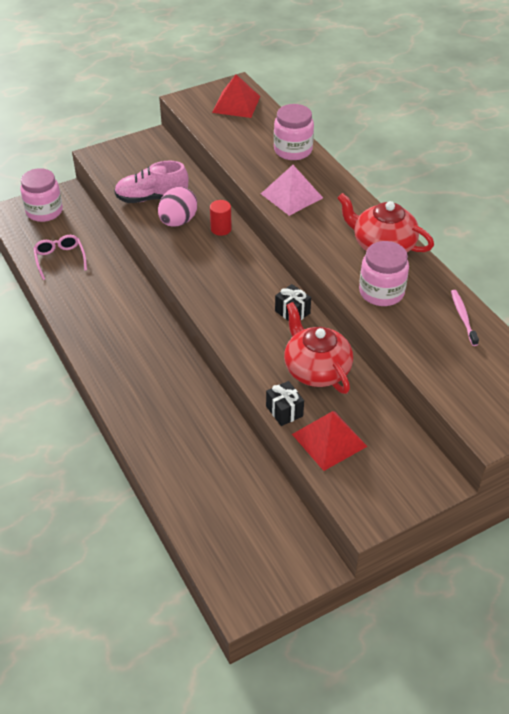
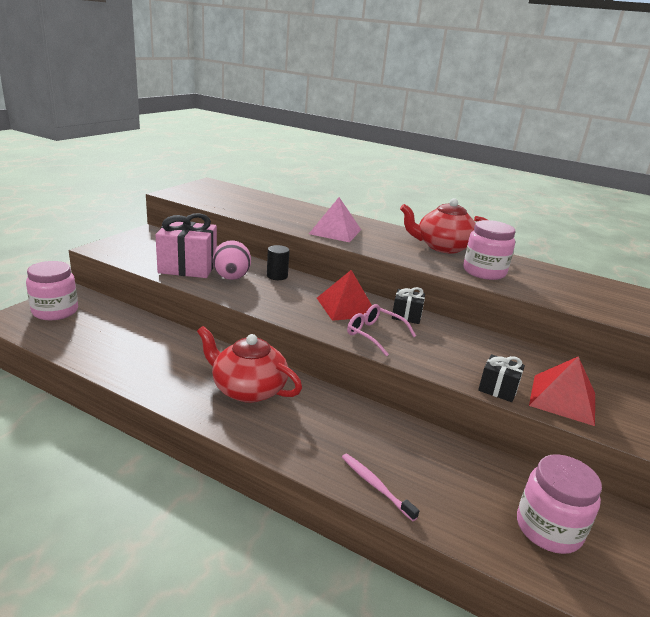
camera: 35 degrees left, 20 degrees down
(60, 259) = (106, 345): pink glasses -> pink glasses (374, 334)
(151, 198) = (188, 267): pink shoe -> pink gift
(221, 229) = (277, 276): red cylinder -> black cylinder
(236, 104) = (222, 192): red pyramid -> red pyramid (346, 307)
(293, 150) = (301, 209): pink jar -> pink jar (548, 528)
(316, 369) = (478, 349): red teapot -> red teapot (248, 389)
(463, 317) = (557, 274): pink toothbrush -> pink toothbrush (375, 485)

